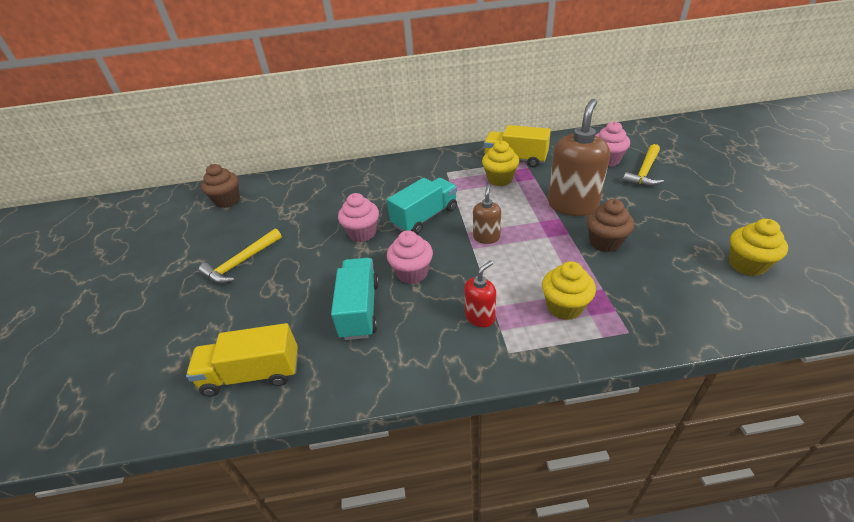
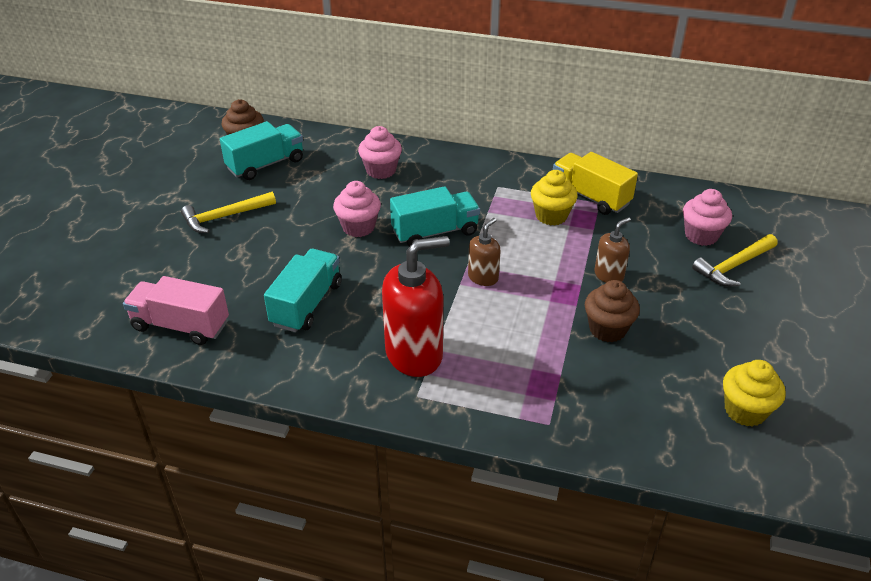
camera: 20 degrees right, 0 degrees up
(252, 374) = (181, 325): yellow truck -> pink truck
(254, 211) = (265, 164): none -> turquoise truck
(412, 273) = (380, 287): pink cupcake -> pink cupcake (381, 170)
(480, 317) = (414, 354): red soap dispenser -> red soap dispenser, size x1.95
(564, 307) = (505, 376): yellow cupcake -> none
(572, 205) = (609, 275): brown soap dispenser -> brown soap dispenser, size x0.51

